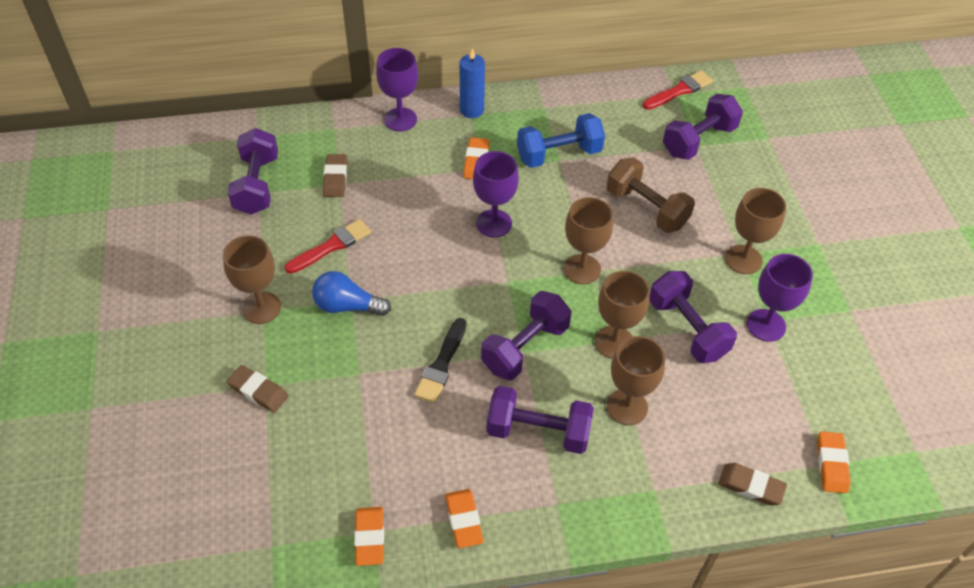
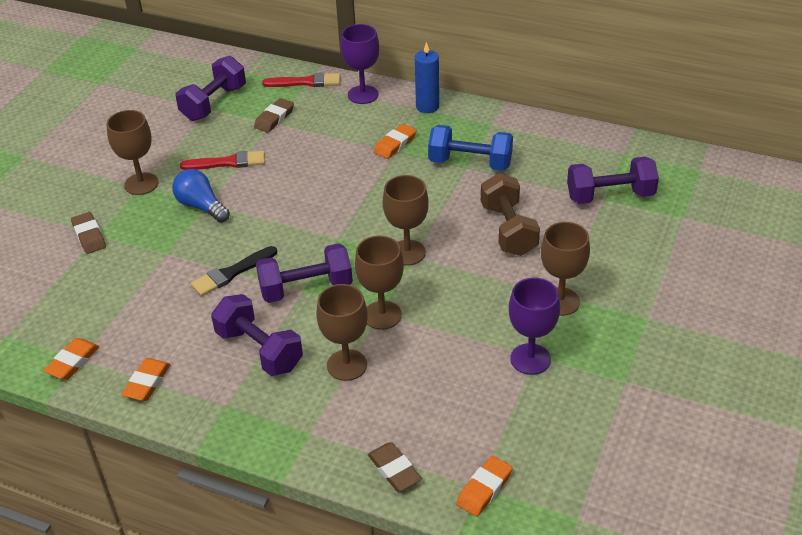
camera: 35 degrees right, 10 degrees down
(494, 223) = (366, 193): purple goblet -> none
(679, 91) = (630, 152): red brush -> red brush (306, 82)
(687, 329) = (455, 332): purple dumbbell -> none

